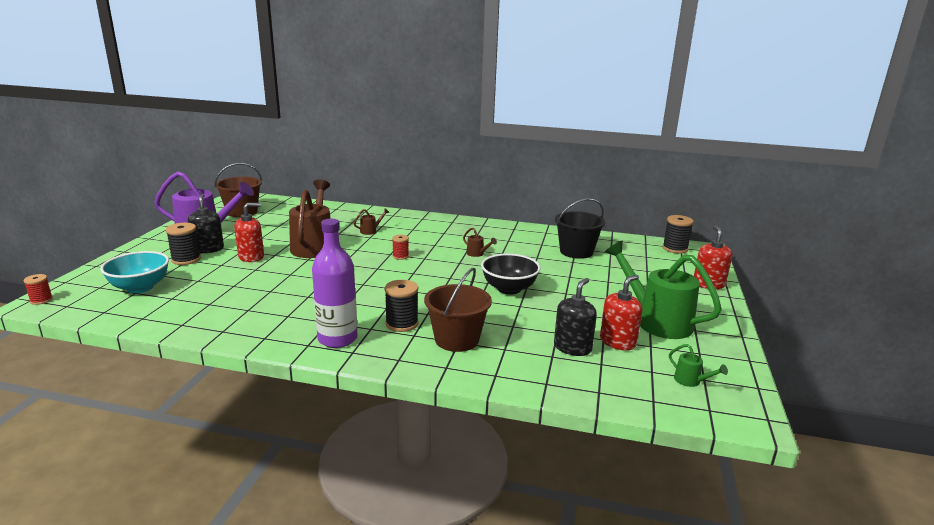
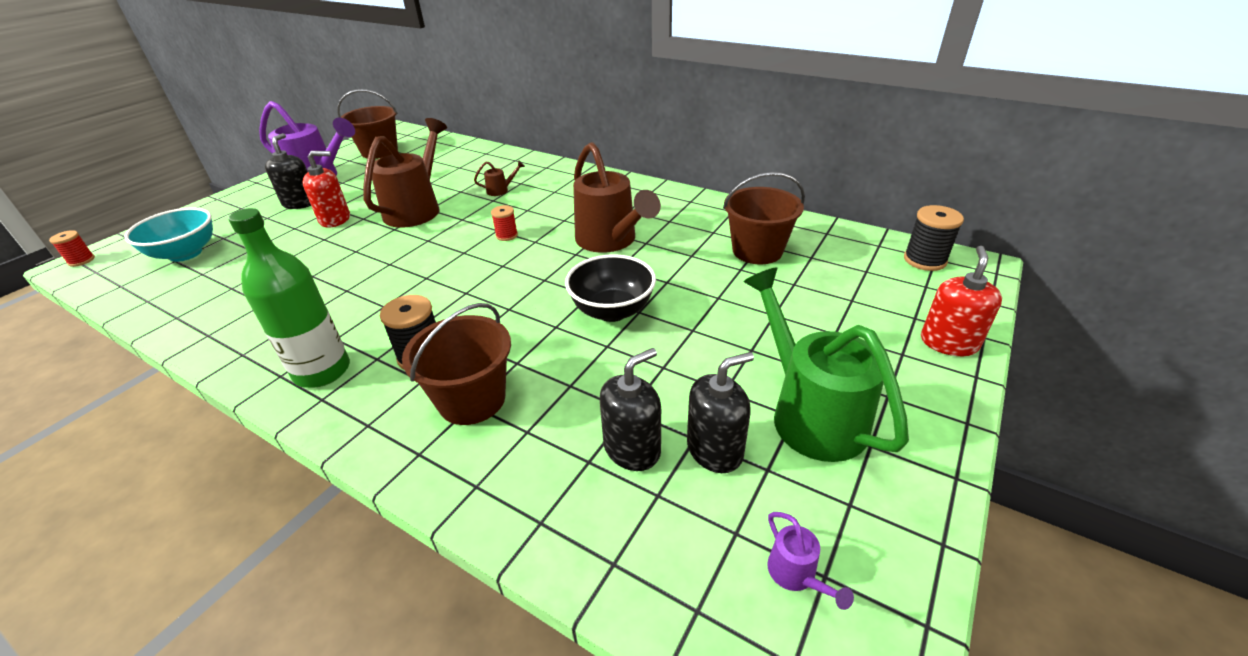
camera: 20 degrees right, 15 degrees up
(186, 259) = (265, 216): black spool -> none
(337, 339) = (322, 371): purple bottle -> green bottle
(477, 254) = (610, 241): brown watering can -> brown watering can, size x2.47
(576, 251) = (757, 250): black bucket -> brown bucket
(618, 342) = (715, 449): red soap dispenser -> black soap dispenser
(691, 381) = (796, 575): green watering can -> purple watering can

